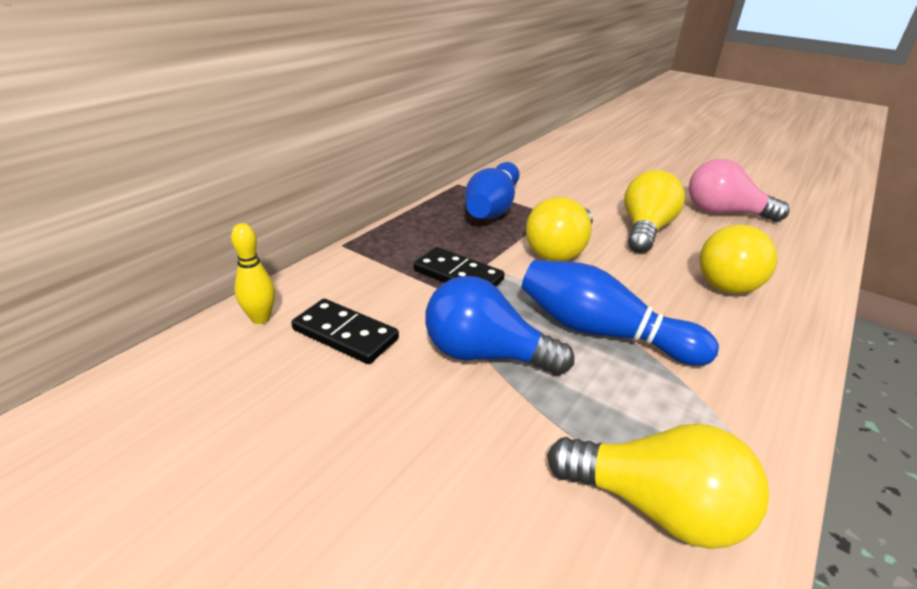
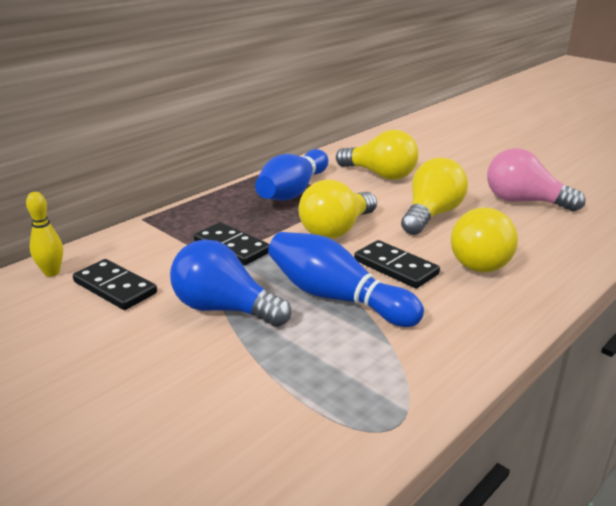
camera: 10 degrees right, 5 degrees down
(643, 291) = (396, 267): none -> black domino
(655, 507) = (306, 422): yellow light bulb -> yellow light bulb (380, 175)

